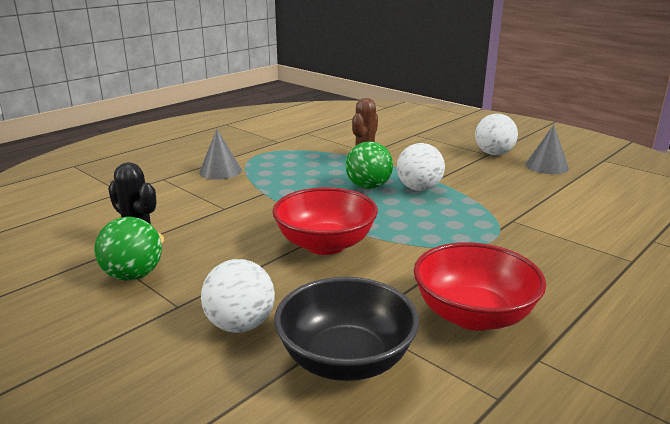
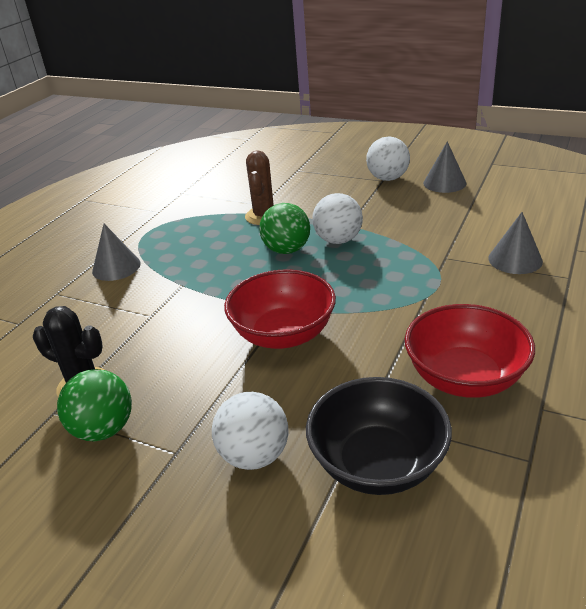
camera: 15 degrees left, 10 degrees up
(582, 235) = (515, 259): none -> grey cone

